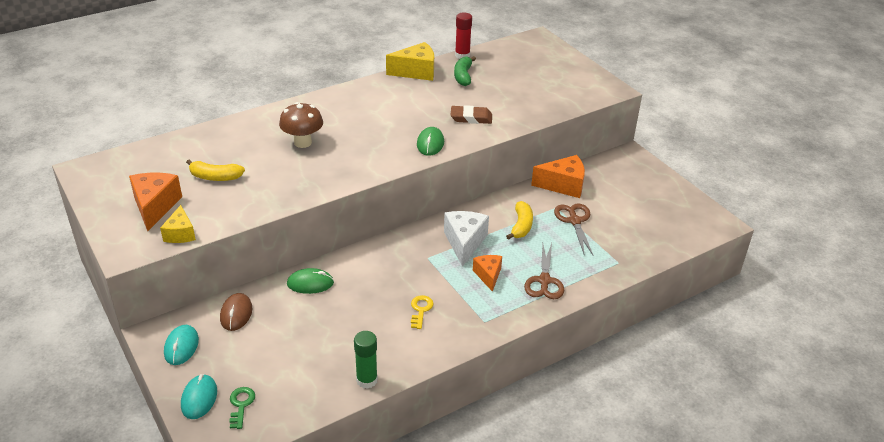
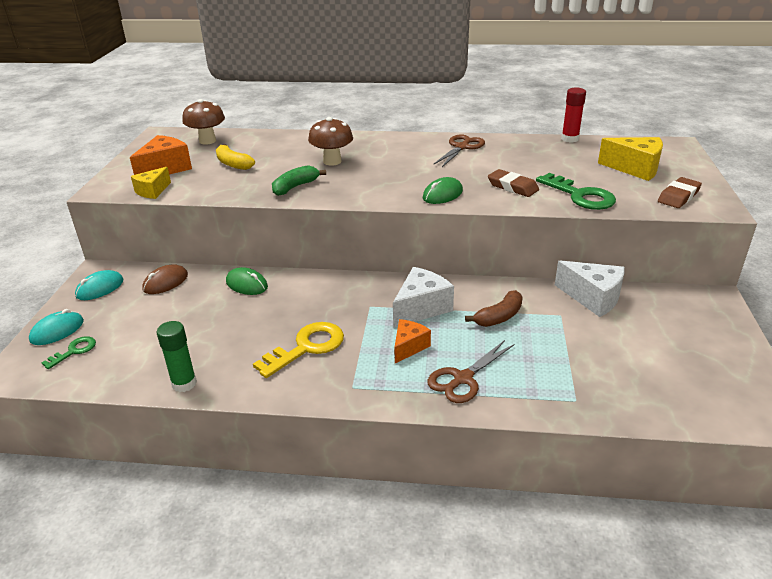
camera: 40 degrees right, 5 degrees down
(150, 161) = (207, 141): none -> brown mushroom
(416, 72) = (505, 140): yellow cheese -> yellow cheese (635, 169)
(420, 310) = (306, 347): yellow key -> yellow key, size x1.83
(463, 76) = (549, 154): green banana -> green banana (295, 187)
(521, 226) = (499, 317): yellow banana -> brown banana
(523, 109) = (580, 196): none -> green key
(563, 185) = (593, 298): orange cheese -> white cheese
(574, 221) = (567, 336): brown scissors -> brown scissors (461, 147)
(582, 88) = (678, 196): none -> brown eraser

